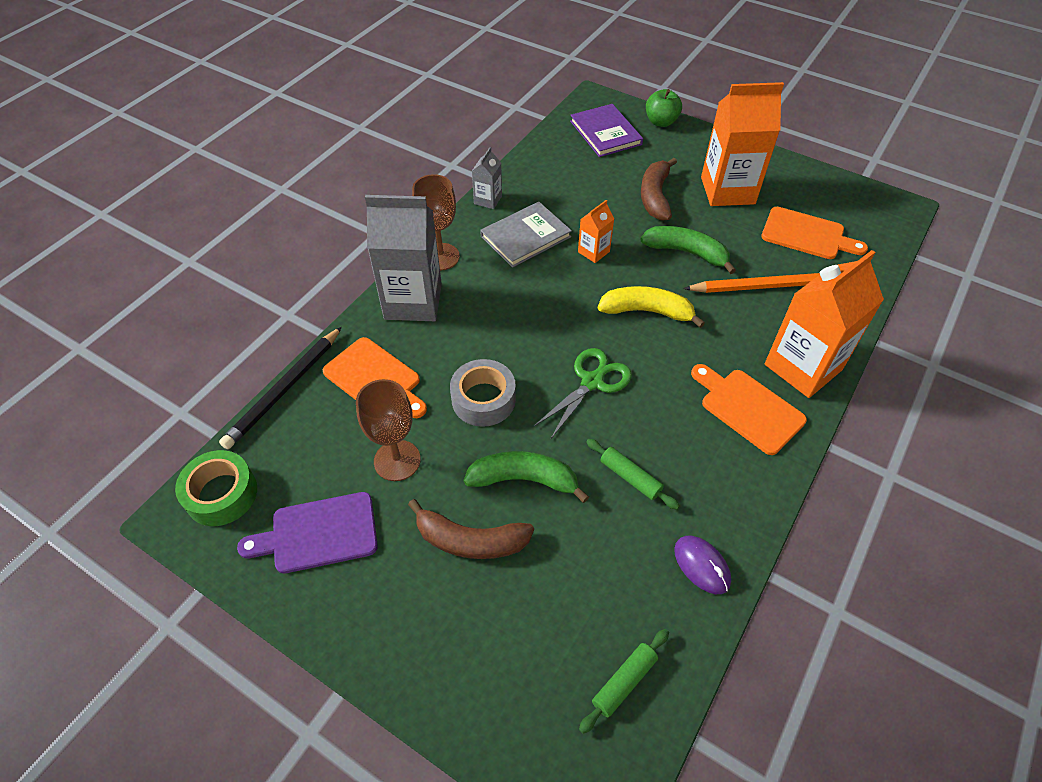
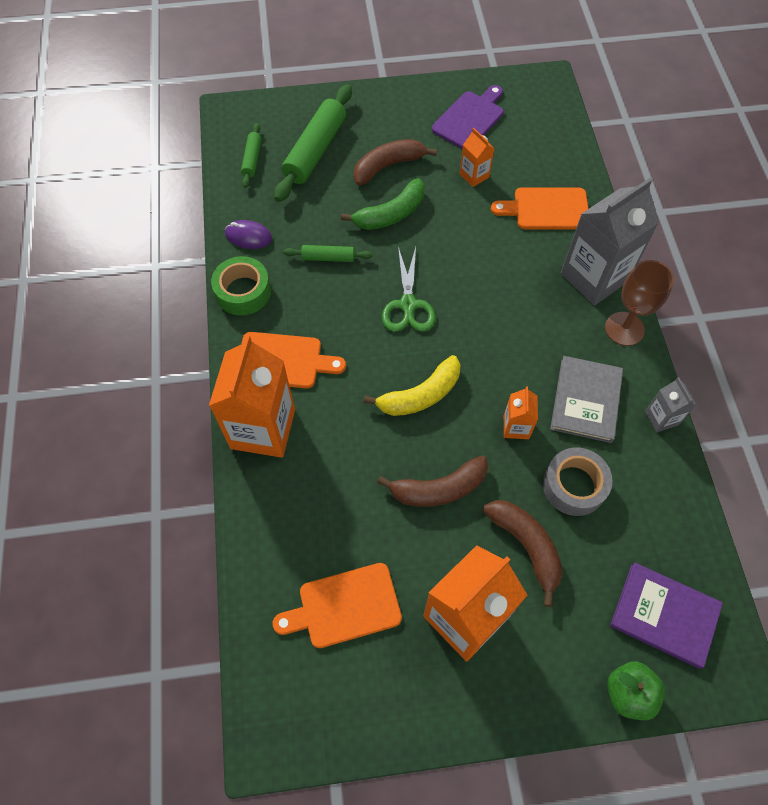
camera: 140 degrees right, 10 degrees up
(221, 494) = (542, 101): green tape -> green tape (243, 292)
(284, 389) = (589, 166): black pencil -> none
(397, 460) = (474, 175): brown goblet -> orange carton
(483, 399) = (465, 243): grey tape -> grey tape (574, 485)
(533, 631) = (315, 150): none -> green rolling pin
(686, 252) = (439, 488): green banana -> brown banana
(762, 286) = (346, 496): orange pencil -> none

